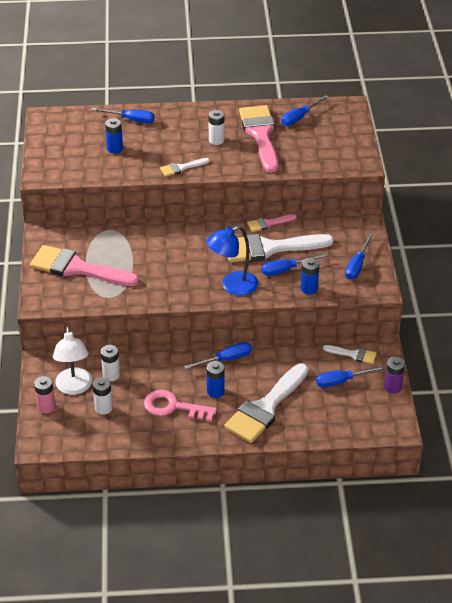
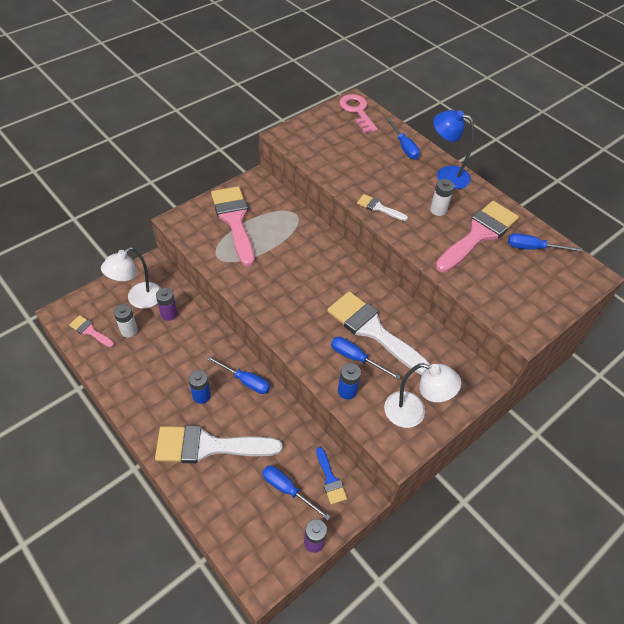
camera: 50 degrees right, 10 degrees up
(46, 407) = (106, 295): pink battery -> none
(111, 375) = (169, 314): white battery -> purple battery
(115, 149) = (359, 157): blue battery -> none
(173, 407) = (162, 376): pink key -> pink key (357, 111)
(232, 286) = (300, 331): blue lamp -> blue lamp (446, 175)
(268, 223) = (403, 311): pink brush -> pink brush (90, 331)
(353, 354) = (330, 479): white brush -> blue brush
(357, 266) = (413, 413): blue screwdriver -> white lamp

